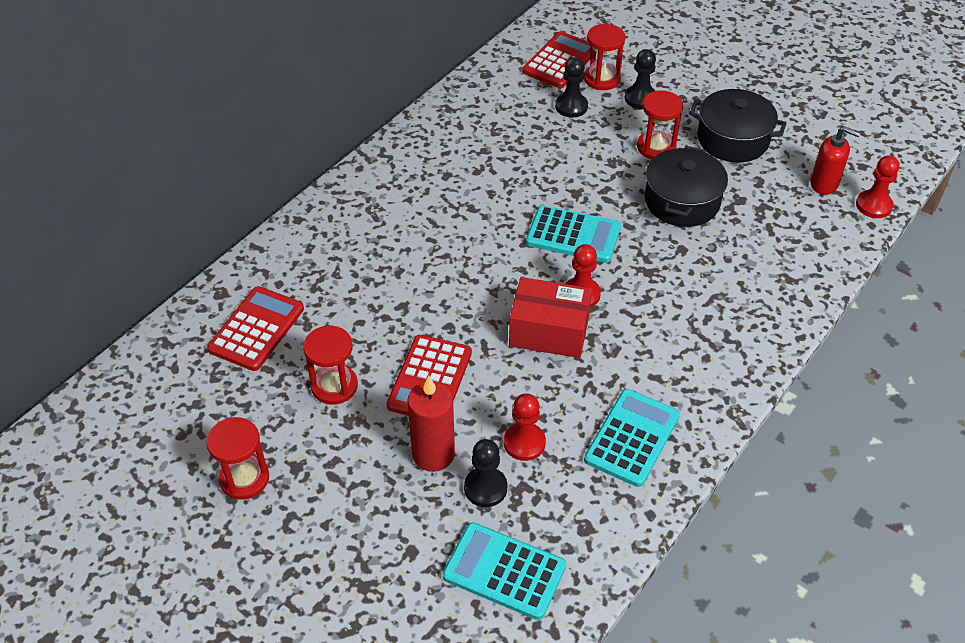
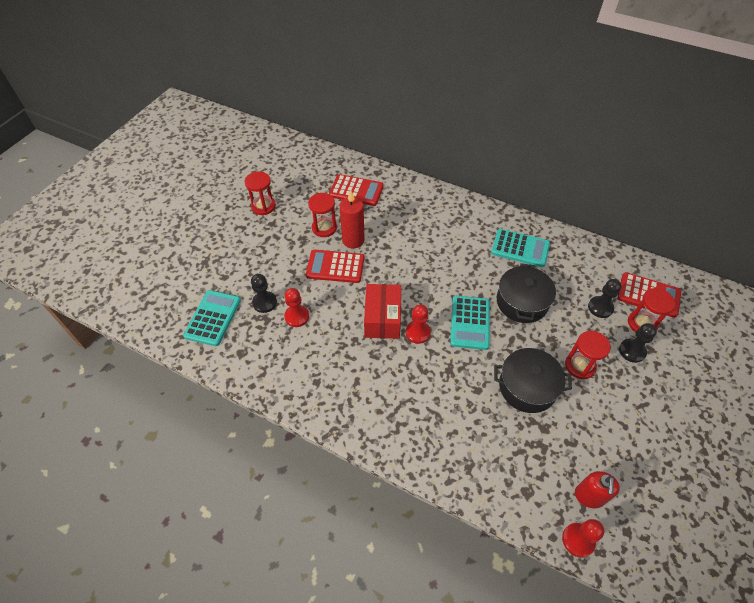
camera: 80 degrees right, 5 degrees up
(433, 454) = (284, 276): red candle -> red candle (353, 240)
(632, 438) = (306, 371): turquoise calculator -> turquoise calculator (520, 248)
(733, 139) = (614, 421): black pot -> black pot (522, 302)

